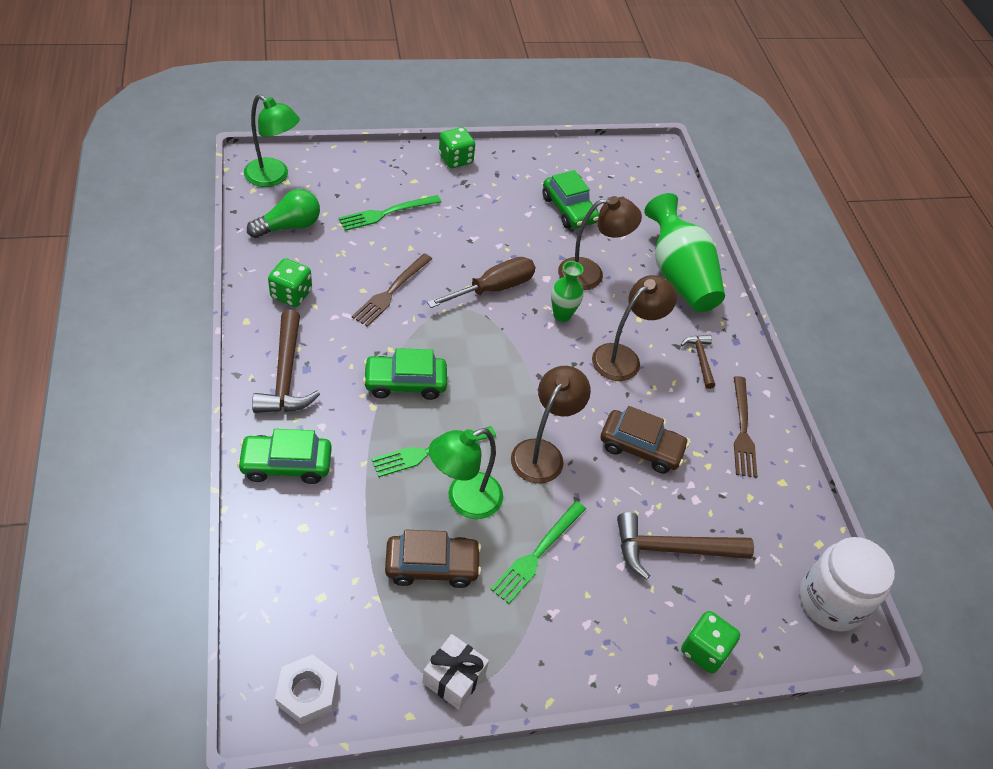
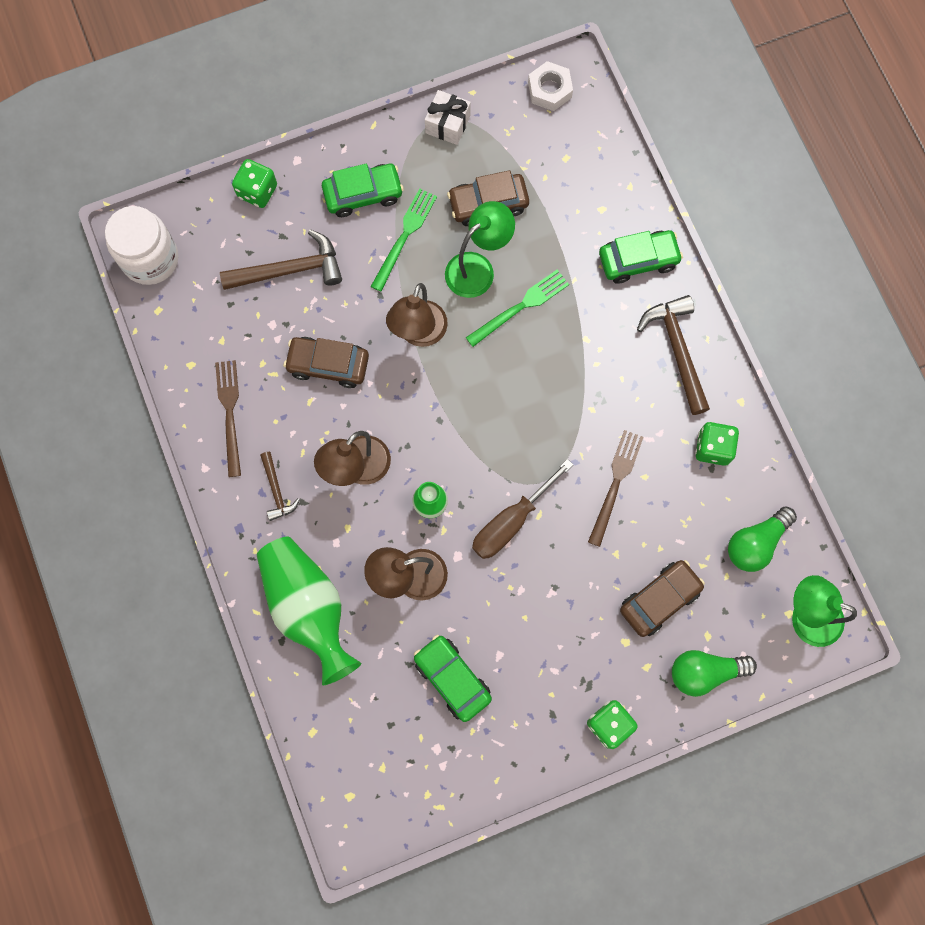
camera: 175 degrees right, 25 degrees up
(370, 168) = (704, 672): none -> green light bulb
(386, 213) = (660, 599): green fork -> brown car
(405, 383) = (565, 373): green car -> green car (363, 194)

